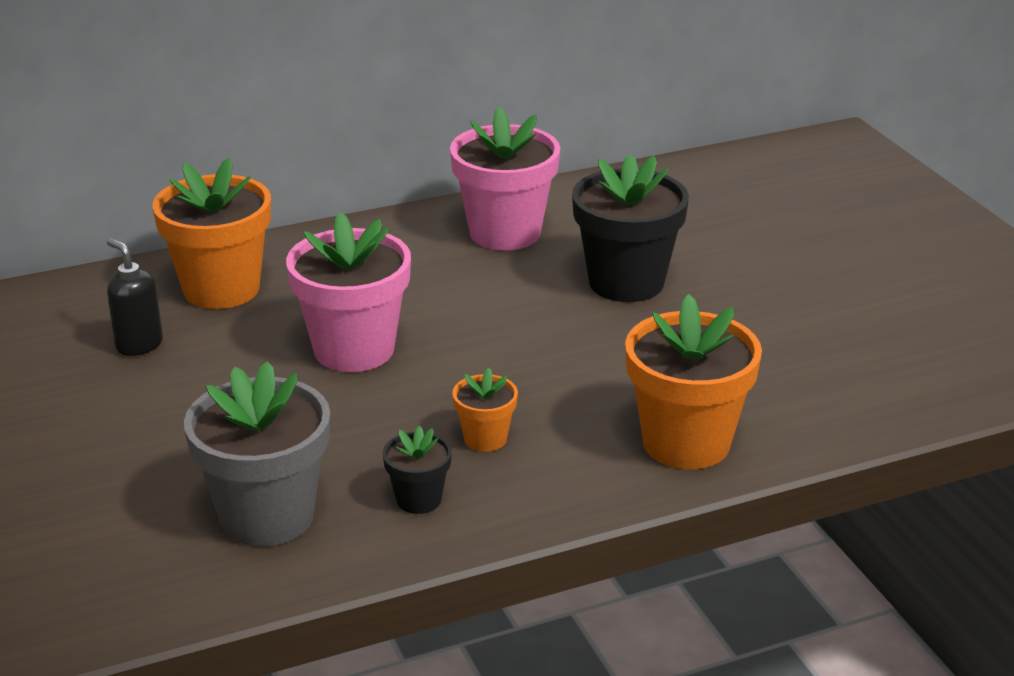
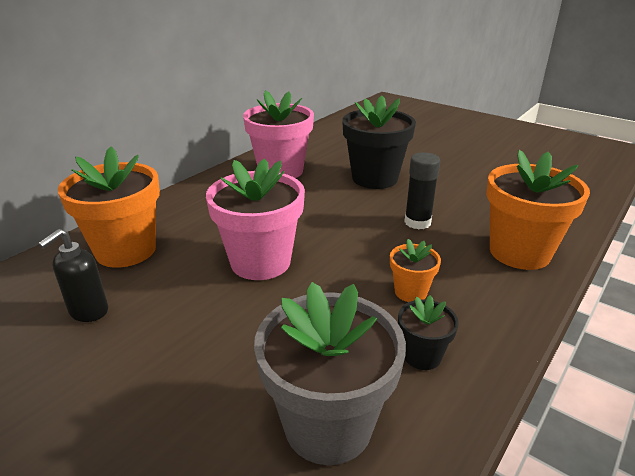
camera: 30 degrees left, 0 degrees up
(139, 345) = (88, 311): black soap dispenser -> black soap dispenser turned 75 degrees counterclockwise
(603, 363) = (417, 222): none -> black glue stick

